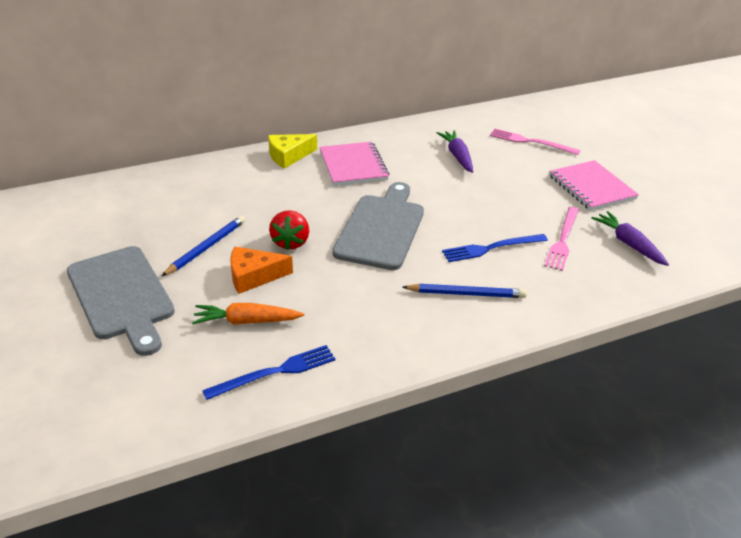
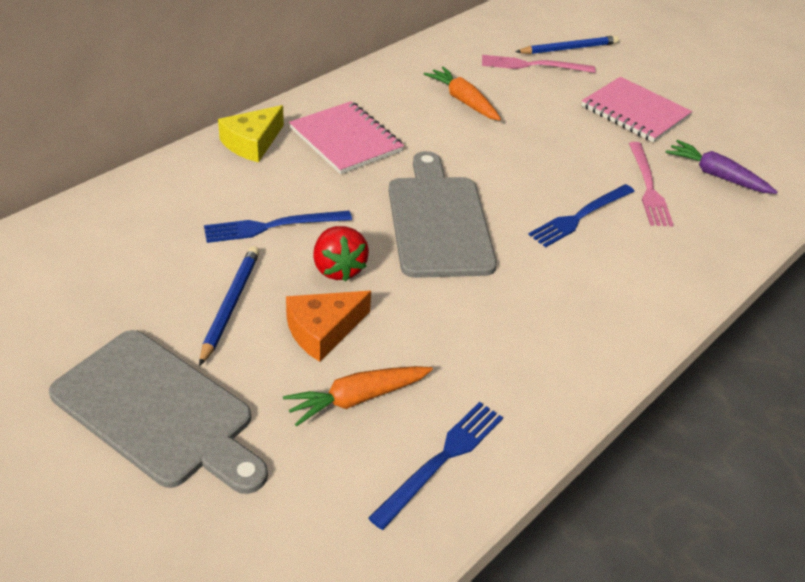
camera: 25 degrees left, 5 degrees up
(266, 208) = (272, 226): none -> blue fork
(457, 156) = (463, 101): purple carrot -> orange carrot
(466, 294) = (591, 284): blue pencil -> blue pencil (568, 49)

